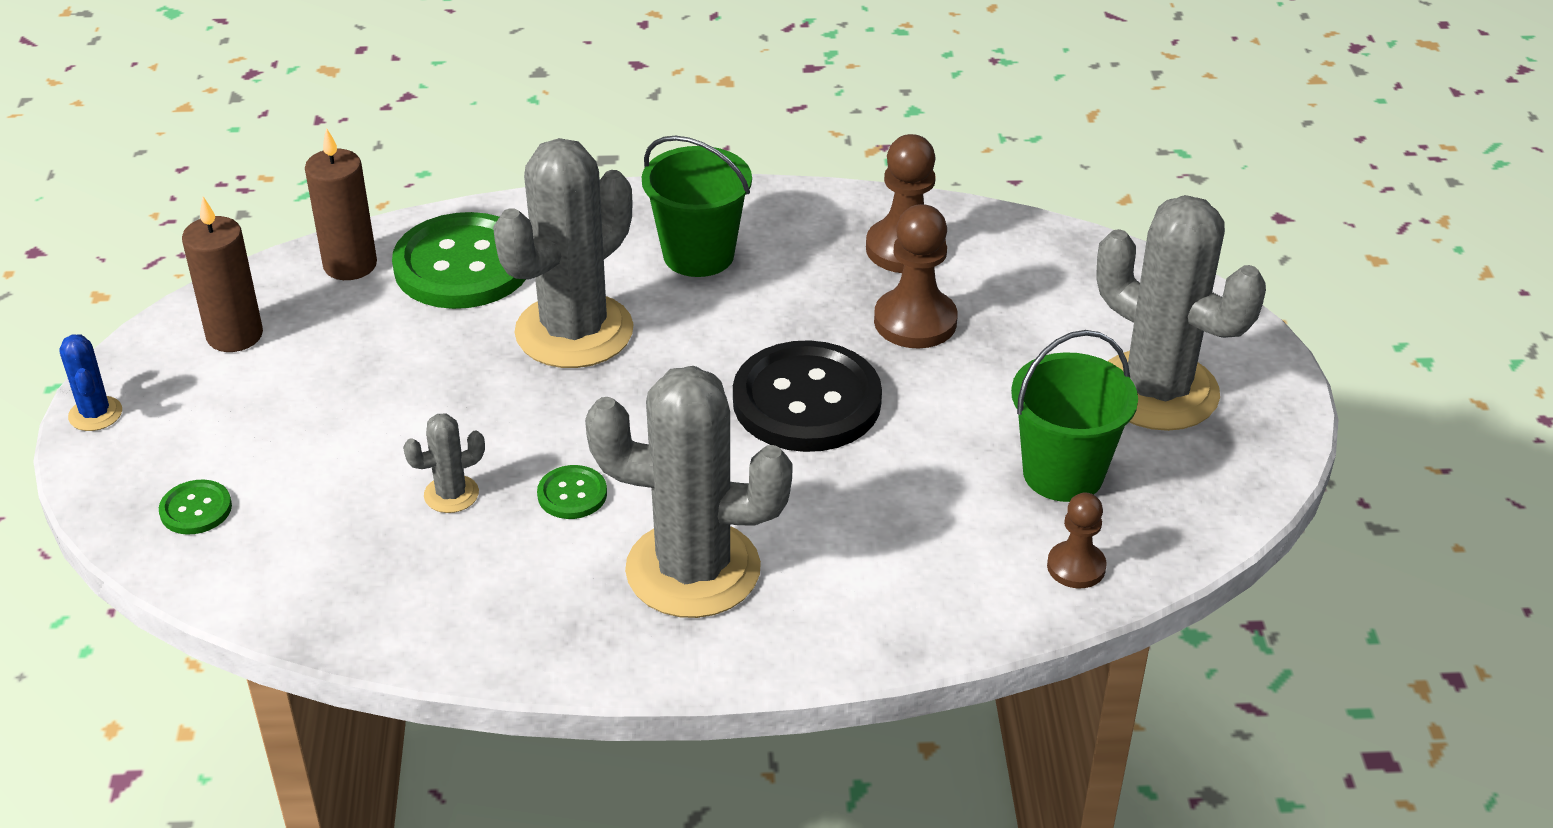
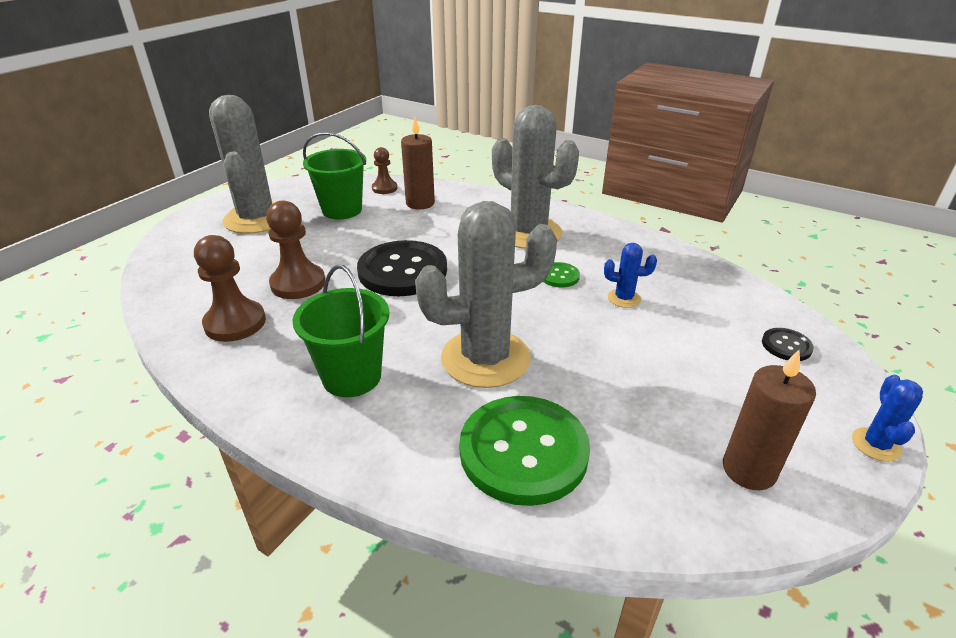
camera: 145 degrees left, 5 degrees down
(196, 509) = (786, 346): green button -> black button
(350, 265) = (621, 501): brown candle -> brown candle (420, 203)
(451, 494) = (624, 298): grey cactus -> blue cactus

